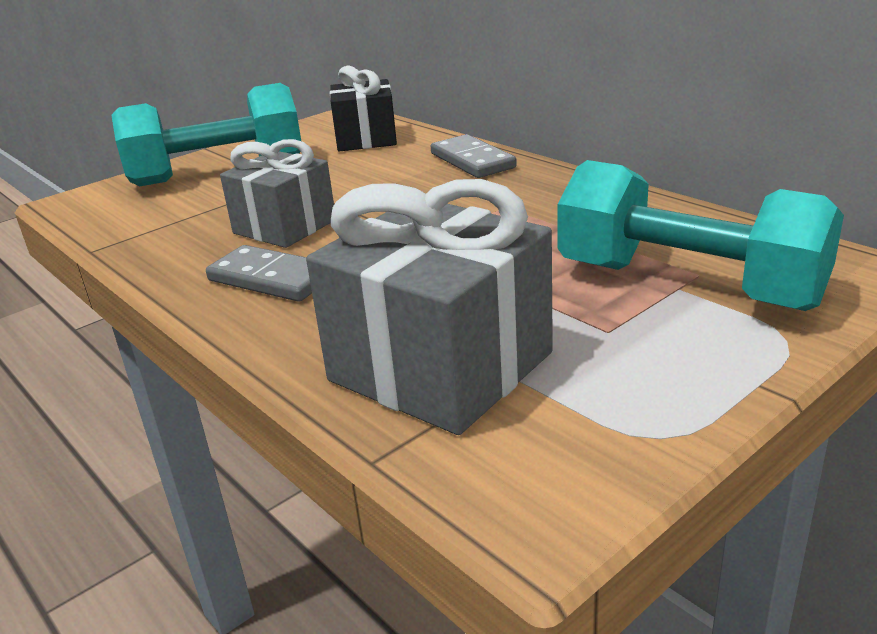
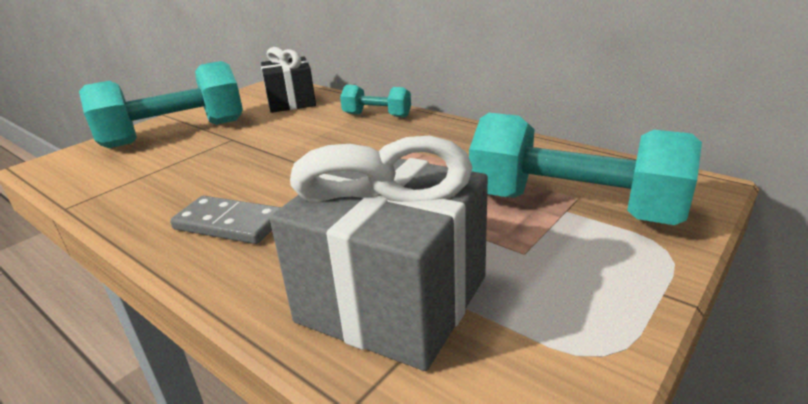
camera: 10 degrees left, 0 degrees up
(284, 227) = (235, 176): grey gift -> none
(472, 161) = (377, 115): grey domino -> turquoise dumbbell

